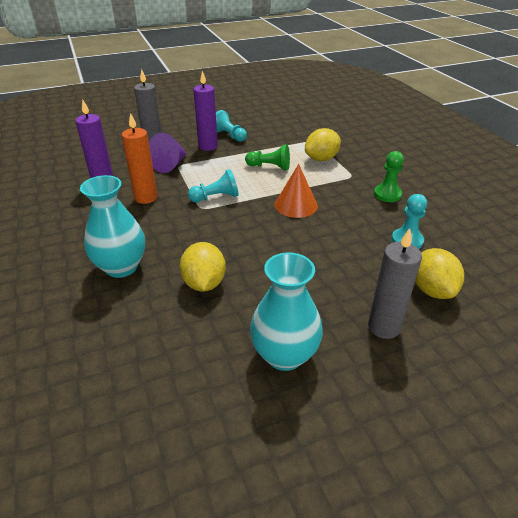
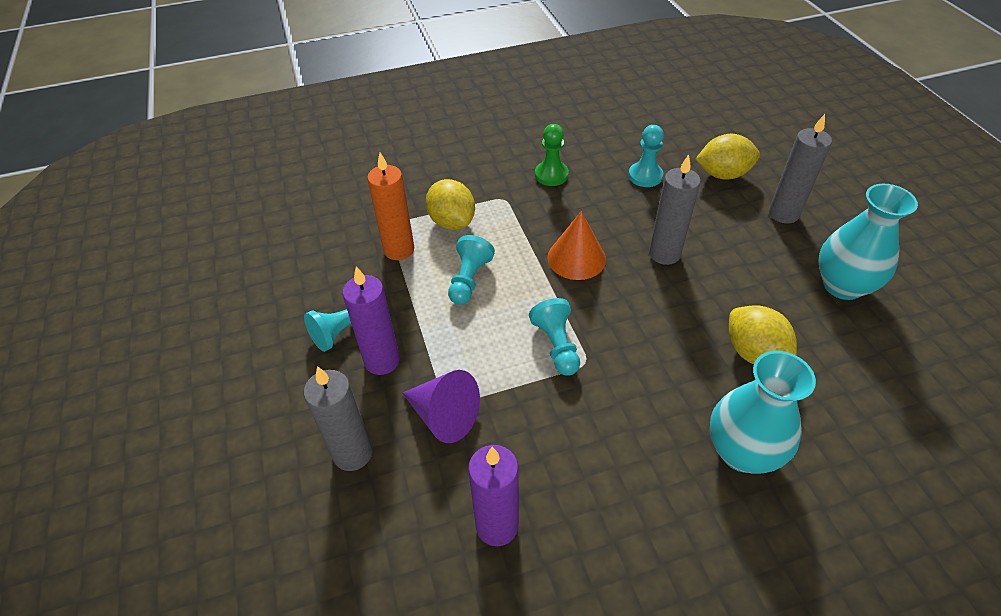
camera: 85 degrees left, 10 degrees up
(146, 198) = (557, 442): orange candle -> orange candle (399, 250)
(204, 283) = (754, 353): yellow lemon -> yellow lemon turned 60 degrees clockwise
(269, 167) = (469, 280): green pawn -> turquoise pawn
(308, 245) = (664, 254): none -> grey candle

